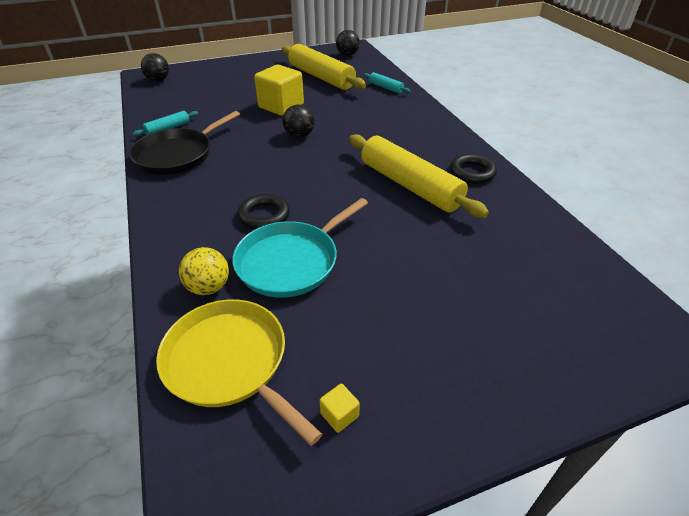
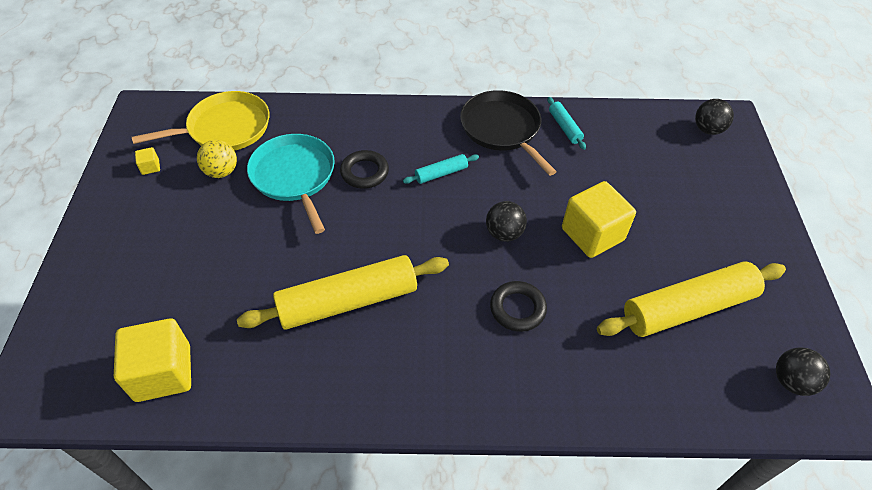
camera: 110 degrees right, 10 degrees up
(208, 287) = (298, 127): yellow ball -> yellow ball (221, 172)
(385, 88) = (624, 386): turquoise rolling pin -> turquoise rolling pin (441, 173)
(472, 172) = (338, 379): black ring -> black ring (517, 309)
(556, 258) = (163, 373): none -> yellow cube

